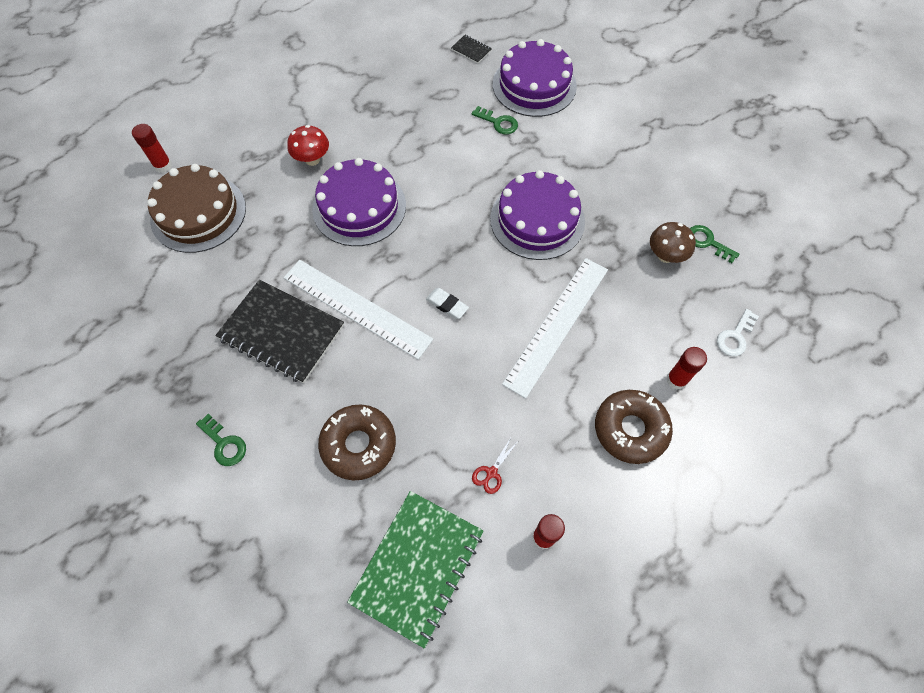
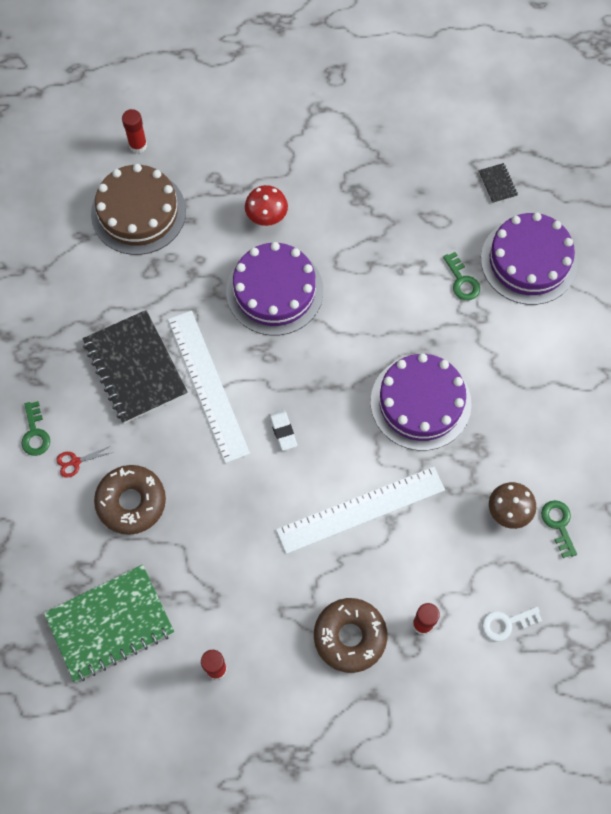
camera: 35 degrees right, 5 degrees up
(491, 472) = (214, 593): red scissors -> red scissors (75, 462)

